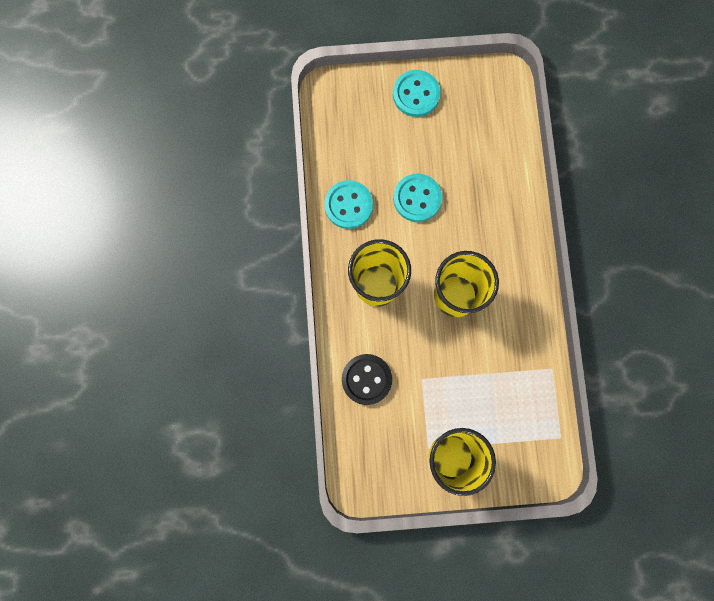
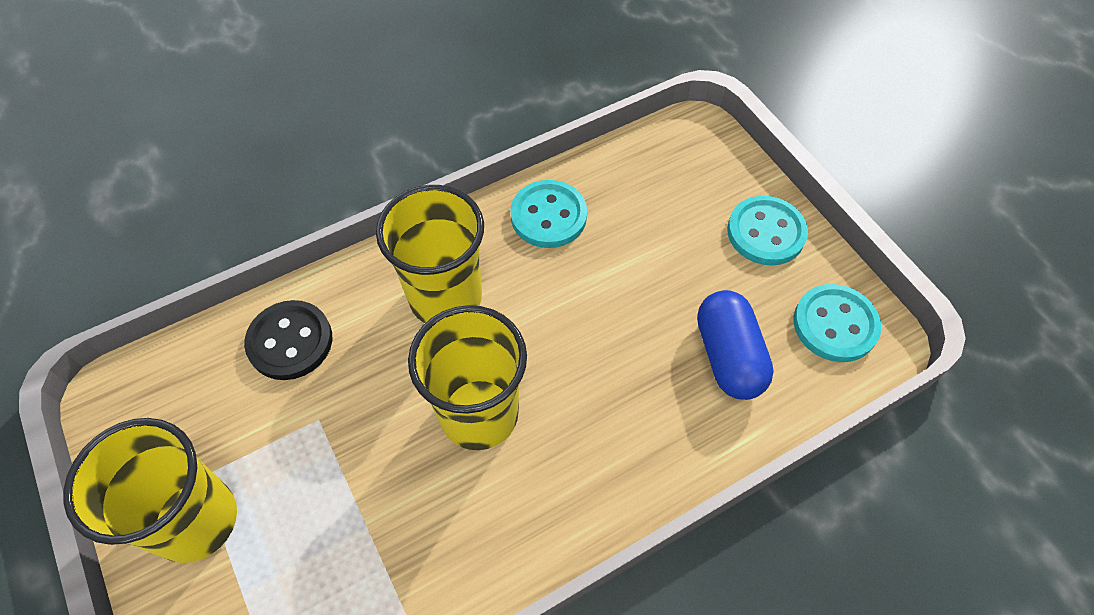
camera: 65 degrees right, 20 degrees down
(417, 198) = (608, 297): turquoise button -> turquoise button (835, 325)
(480, 156) = (728, 356): none -> blue capsule

